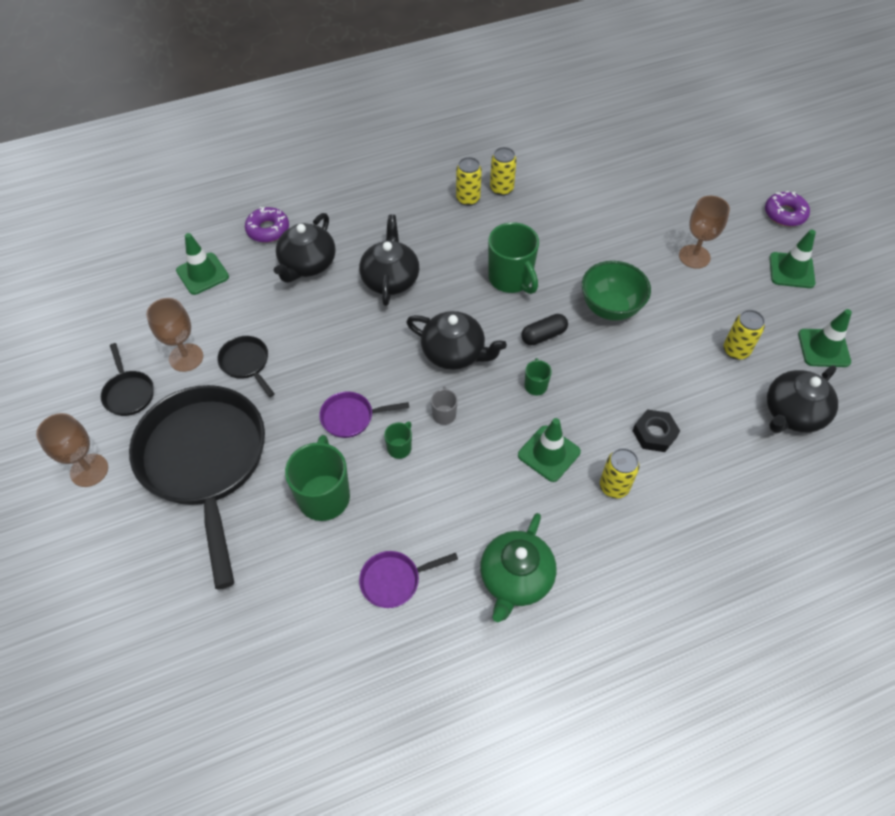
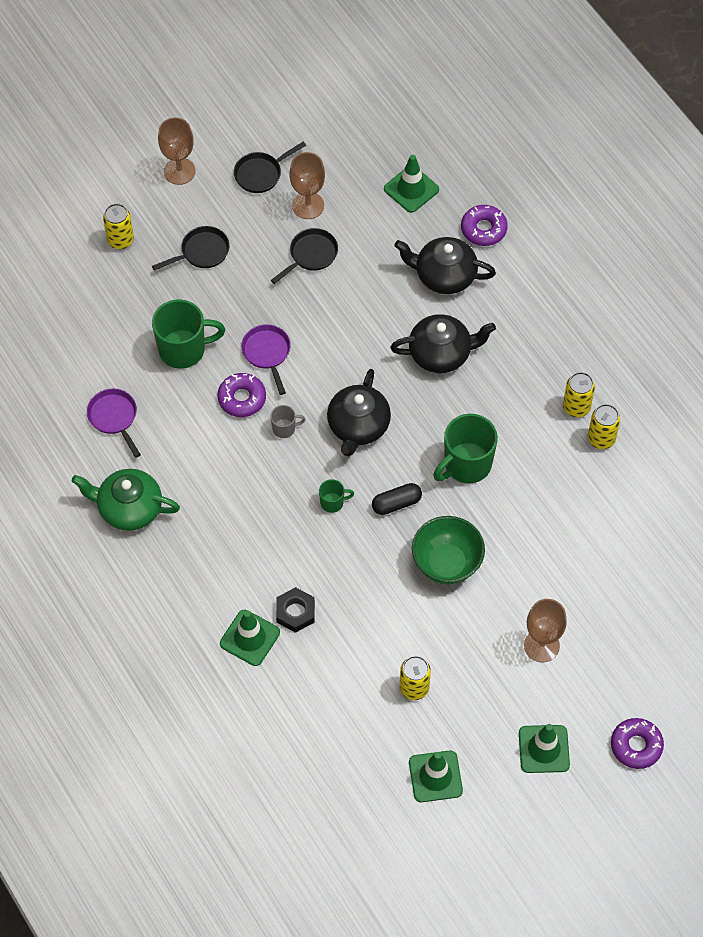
camera: 80 degrees right, 5 degrees up
(205, 462) = (202, 252): black pan -> black pan, size x0.41
(400, 448) = (242, 398): green mug -> purple donut
(543, 335) = (396, 503): black capsule -> black capsule turned 75 degrees counterclockwise
(549, 453) = (257, 522): green traffic cone -> green traffic cone (250, 638)
(614, 486) = (231, 580): yellow can -> yellow can (120, 240)
(792, 414) = (343, 741): black teapot -> none

